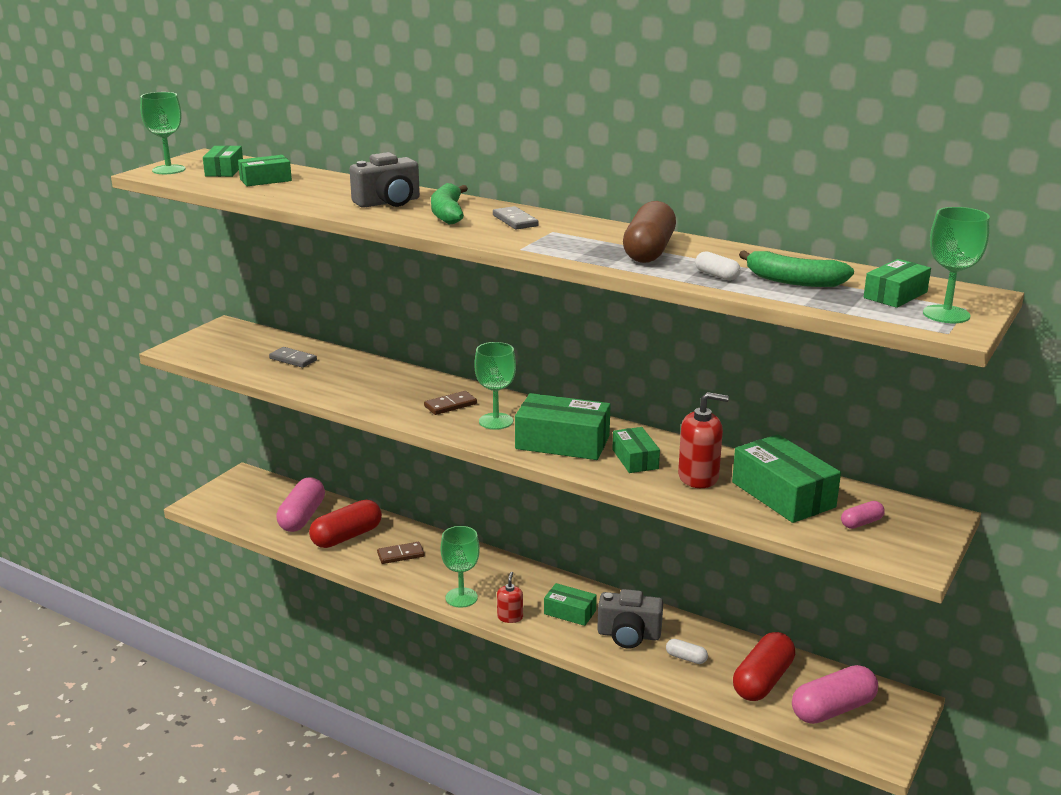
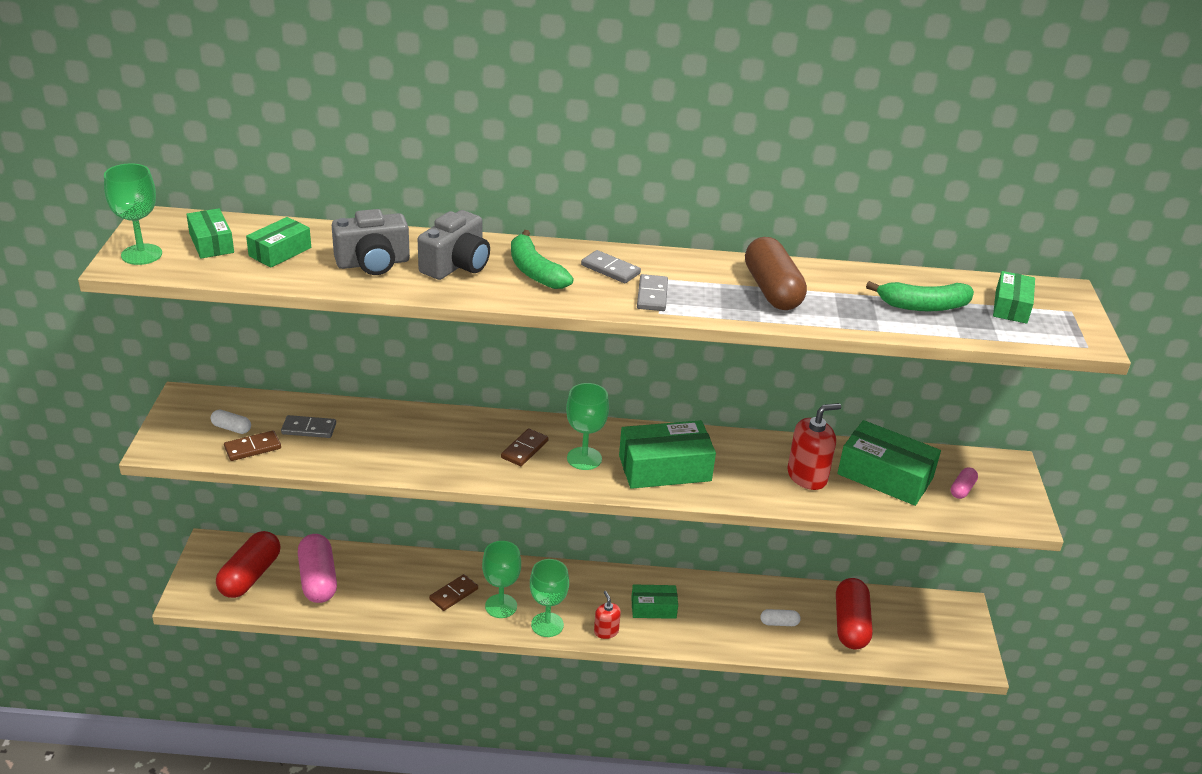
camera: 30 degrees left, 10 degrees up
(239, 362) = (252, 448): none -> brown domino
(347, 536) = (383, 589): red capsule -> red capsule (250, 576)
(529, 239) = (652, 295): none -> grey domino
(628, 635) = (718, 615): grey camera -> grey camera (373, 263)
(635, 459) = (741, 470): green box -> none
(716, 275) = (859, 313): white capsule -> white capsule (231, 428)
(833, 709) = (917, 633): pink capsule -> none
(946, 314) = (1066, 323): green goblet -> green goblet (501, 606)

